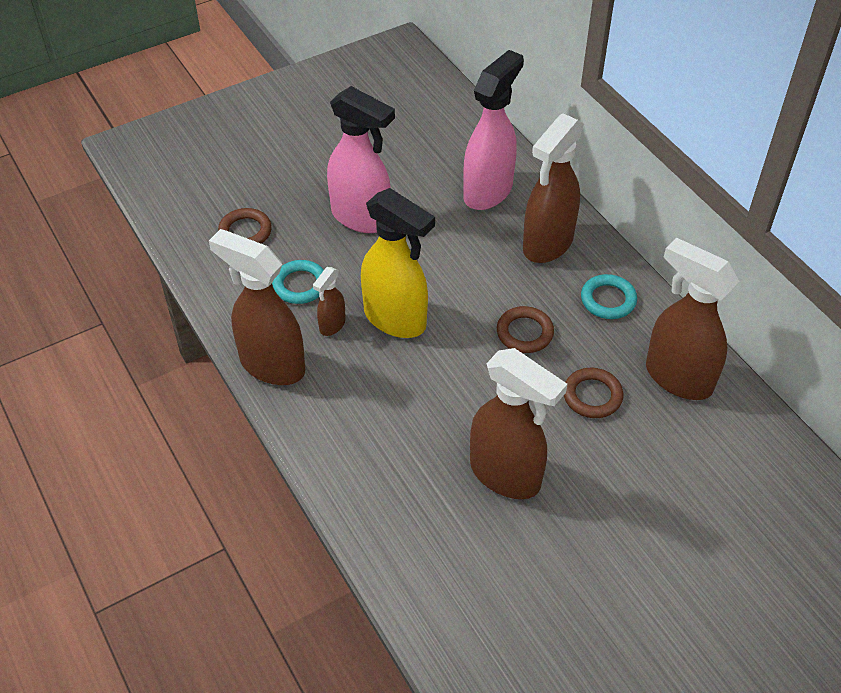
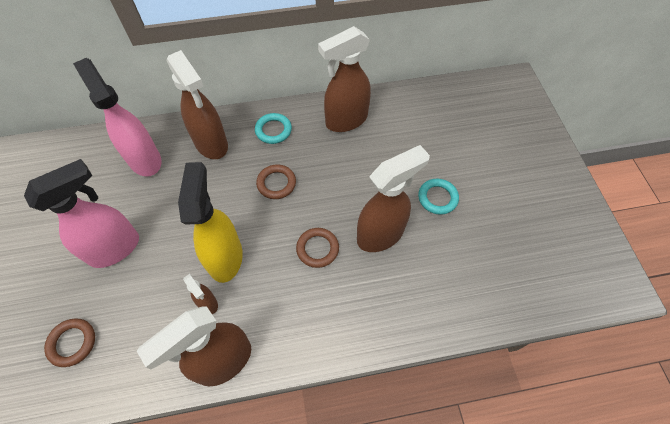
camera: 70 degrees left, 10 degrees up
(300, 285) = (155, 315): turquoise ring -> turquoise ring (437, 198)
(396, 319) = (225, 257): yellow spray bottle -> yellow spray bottle turned 60 degrees counterclockwise
(592, 396) = (341, 166): brown ring -> brown ring (317, 249)

